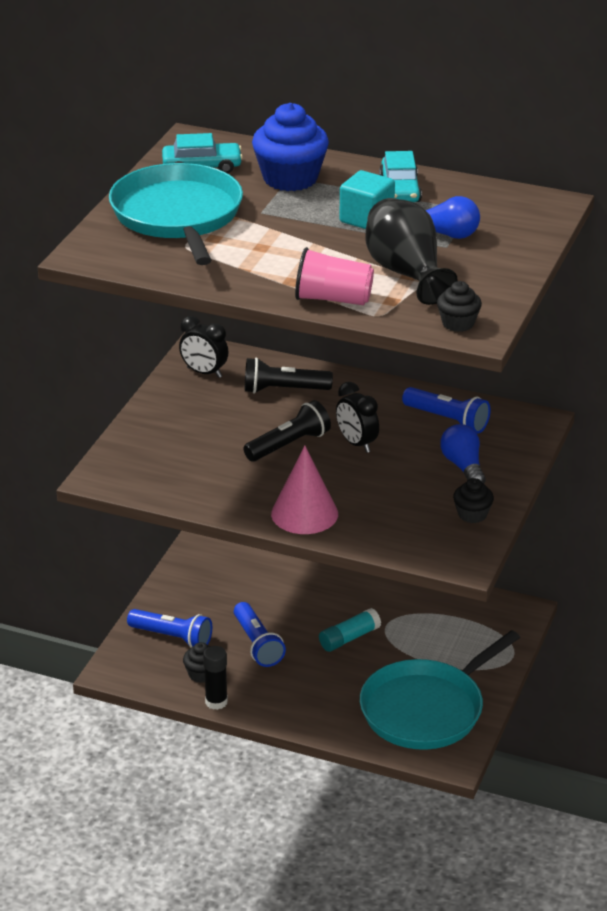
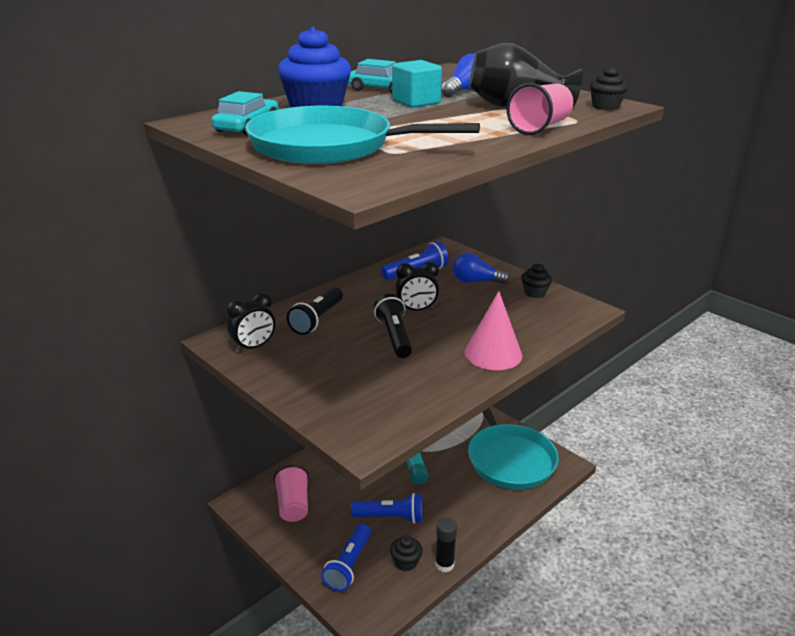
camera: 65 degrees left, 5 degrees down
(172, 637) = (349, 565): blue flashlight -> blue flashlight turned 150 degrees clockwise
(227, 572) = (293, 505): none -> pink cup

